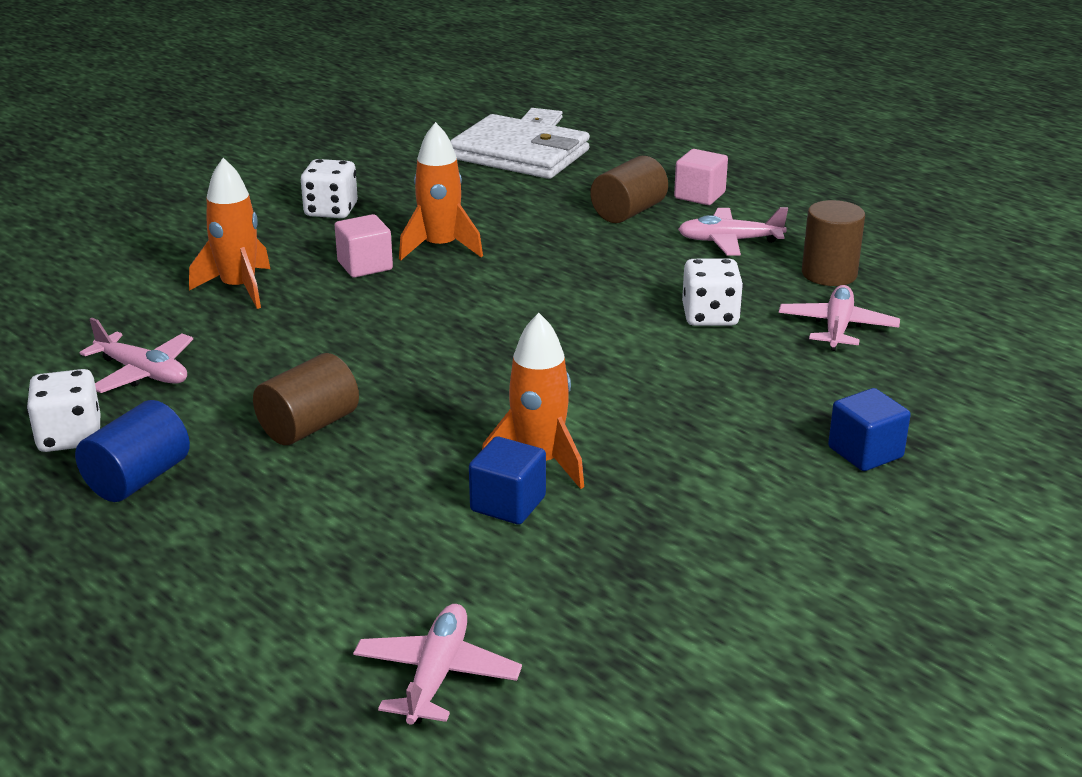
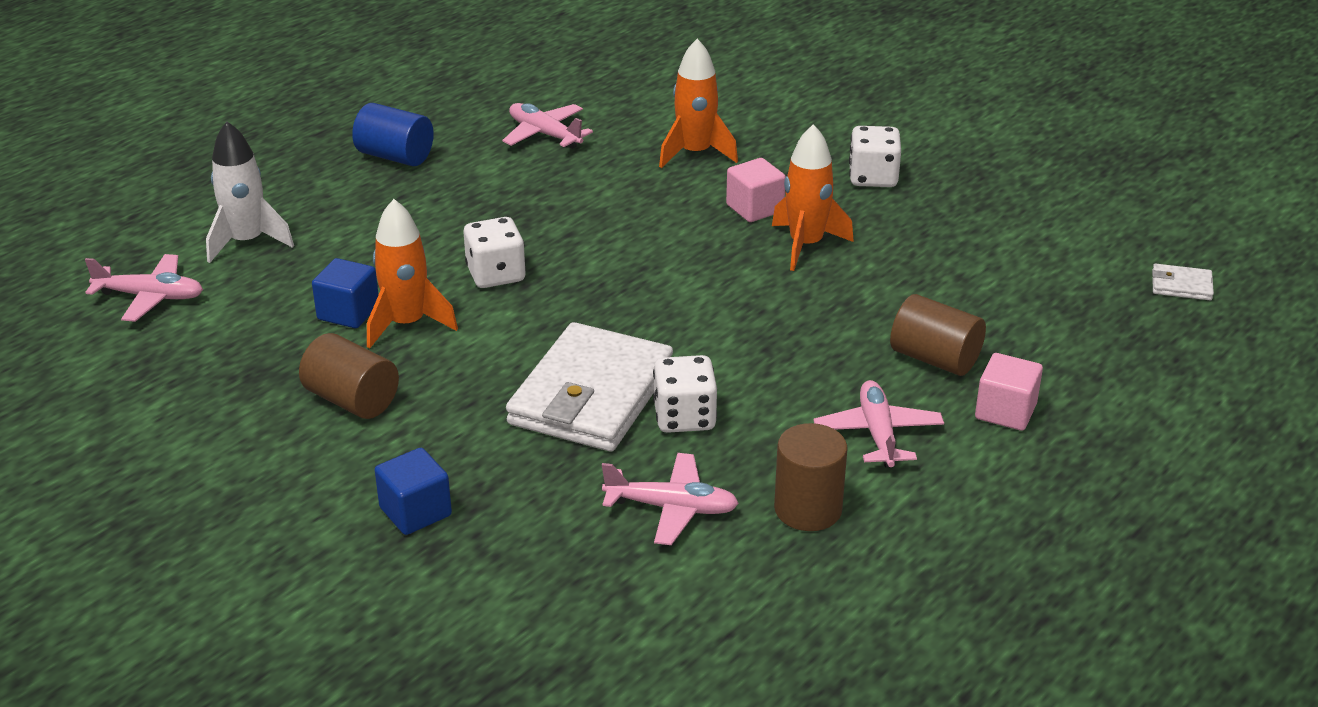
camera: 85 degrees right, 5 degrees up
(70, 437) = (452, 122): white dice -> white dice (496, 274)
(143, 373) = (545, 134): pink plane -> pink plane turned 105 degrees clockwise
(309, 426) = (465, 214): brown cylinder -> brown cylinder (352, 400)
(315, 595) = (247, 242): none -> white rocket
(520, 154) = (1073, 277): white wallet -> white wallet (591, 395)

